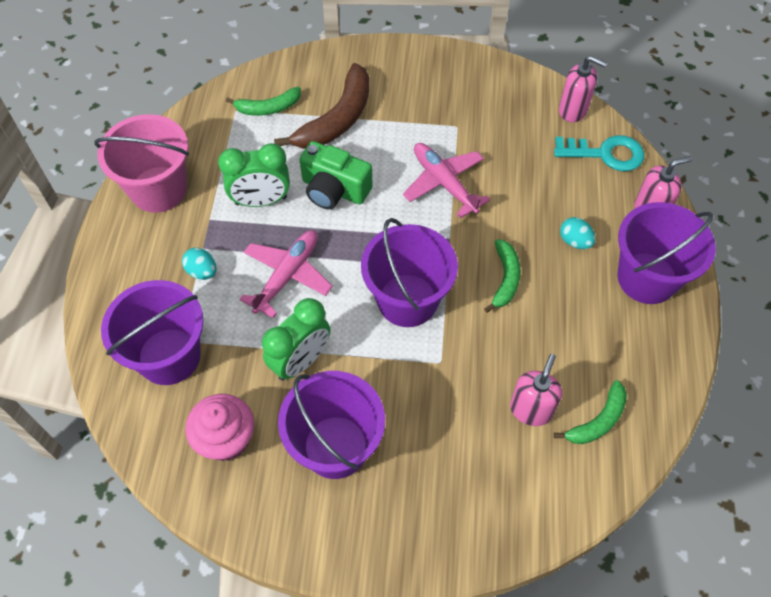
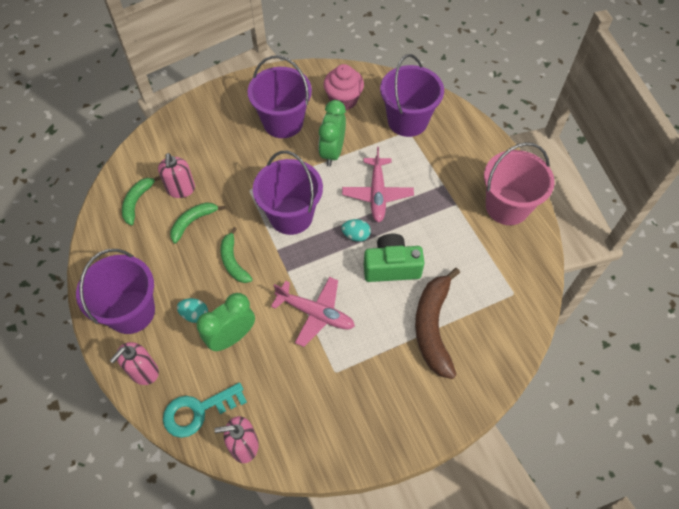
camera: 150 degrees right, 0 degrees up
(202, 271) = (431, 171): turquoise egg -> turquoise egg (356, 235)
(261, 201) = (434, 233): green clock -> green clock (232, 337)
(268, 108) = (492, 309): green banana -> green banana (193, 222)

